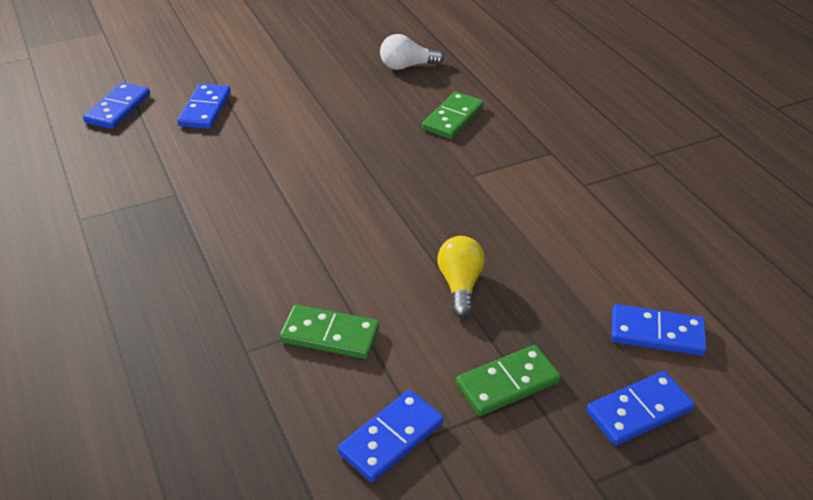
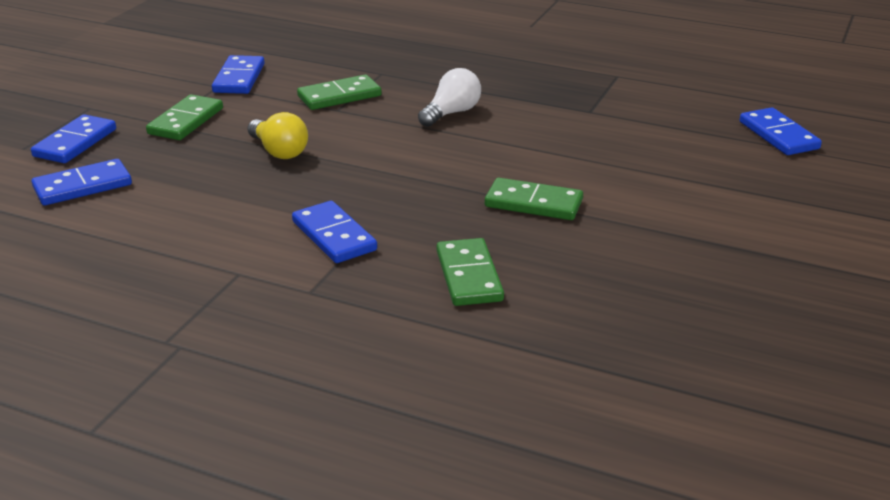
camera: 140 degrees right, 10 degrees down
(205, 109) = (714, 168): blue domino -> blue domino (334, 236)
(349, 141) = (533, 203): none -> green domino
(407, 66) = (625, 315): white light bulb -> white light bulb (451, 113)

